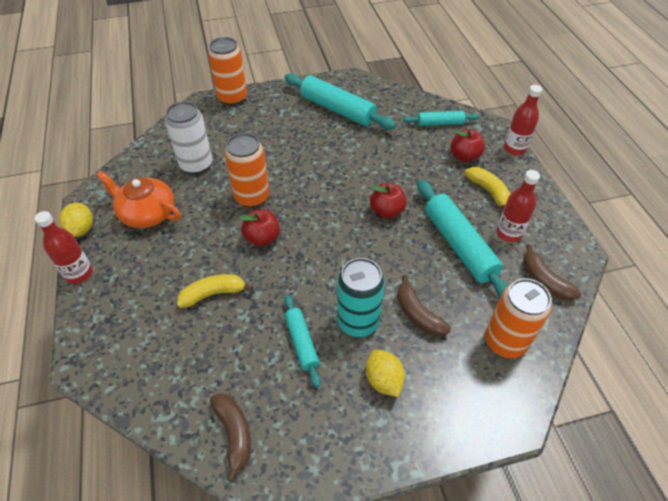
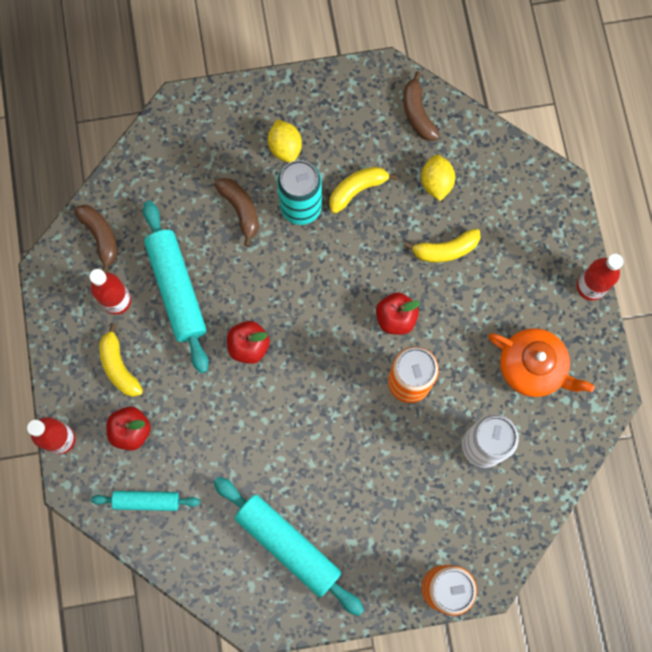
camera: 175 degrees left, 25 degrees up
(82, 229) = (603, 349): yellow lemon -> yellow lemon (436, 183)
(301, 342) = (357, 189): turquoise rolling pin -> yellow banana
(505, 341) = (164, 174): orange can -> none

